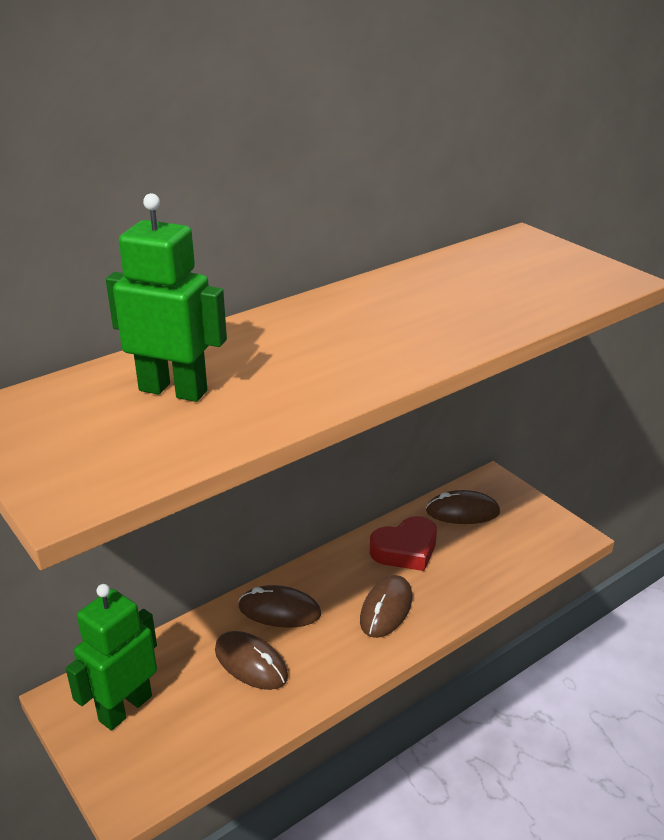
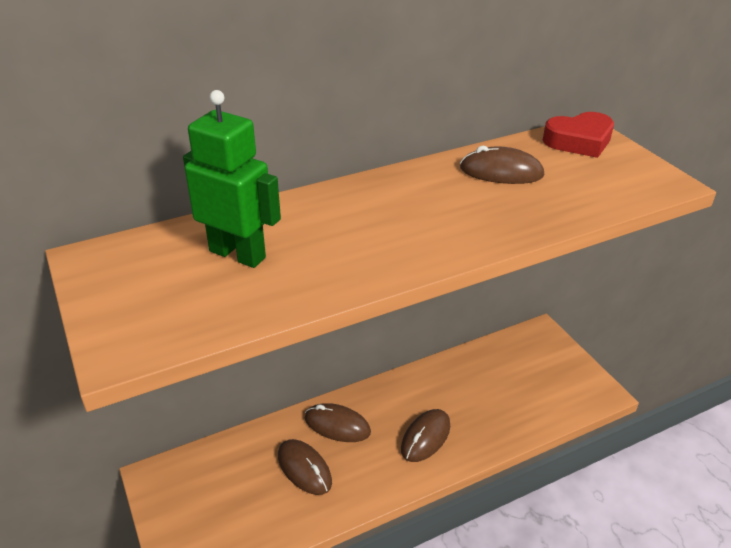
camera: 10 degrees right, 5 degrees up
(125, 708) = (197, 492): green robot -> none
(405, 550) = (453, 385): red heart -> red heart (579, 141)
(462, 511) = (509, 357): brown mouse -> brown mouse (501, 172)

